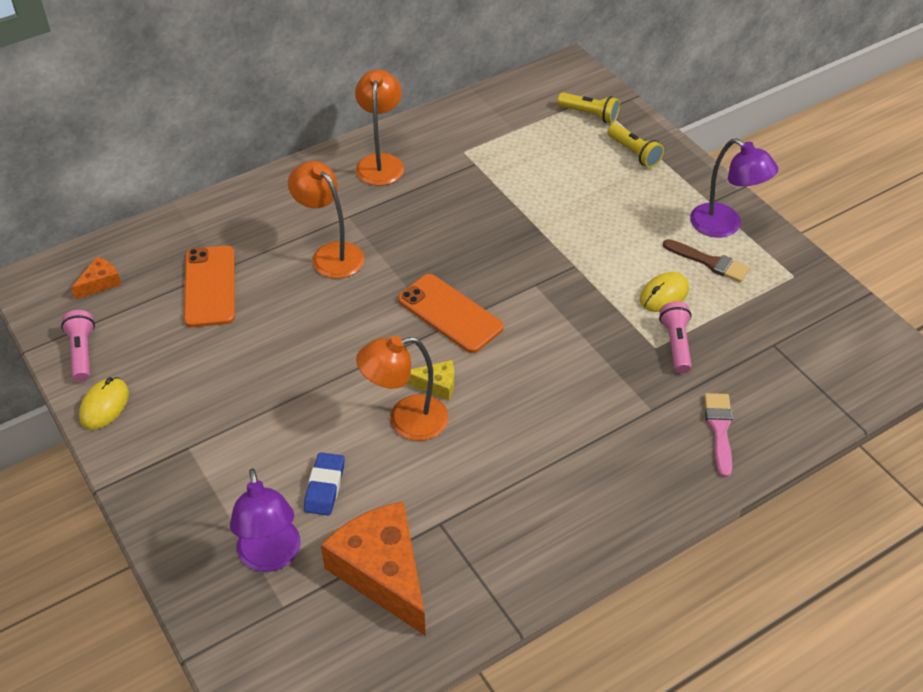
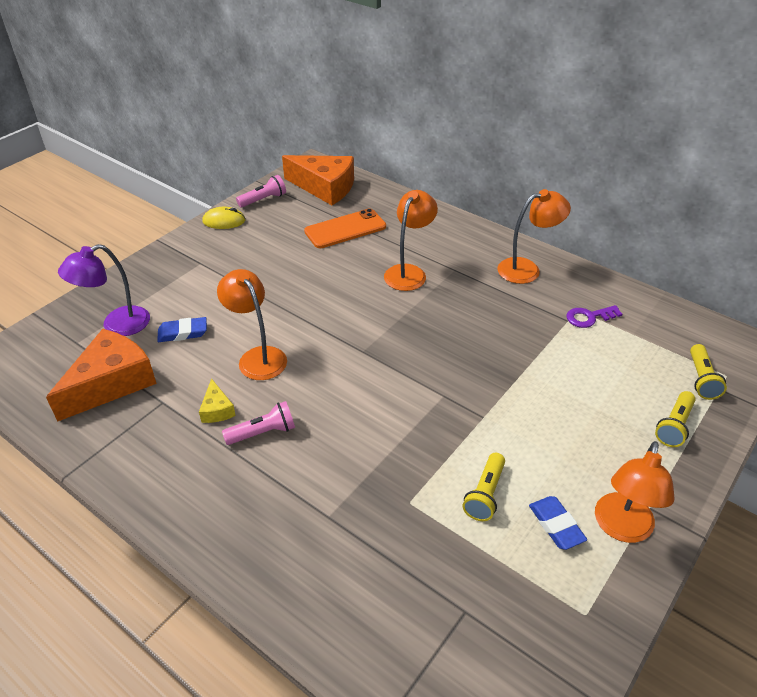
camera: 70 degrees right, 5 degrees down
(100, 283) = (325, 187): orange cheese -> orange cheese, size x2.22
(436, 384) = (301, 364): yellow cheese -> yellow cheese (217, 409)
(450, 313) = (381, 351): orange phone -> none
(478, 148) = (589, 317): none -> purple key
(664, 294) = (485, 494): yellow mouse -> yellow flashlight
(676, 344) = (422, 519): pink flashlight -> pink flashlight (263, 432)
(709, 262) = (556, 525): brown brush -> blue eraser
(719, 429) = (323, 580): pink brush -> none
(724, 226) = (621, 528): purple lamp -> orange lamp

